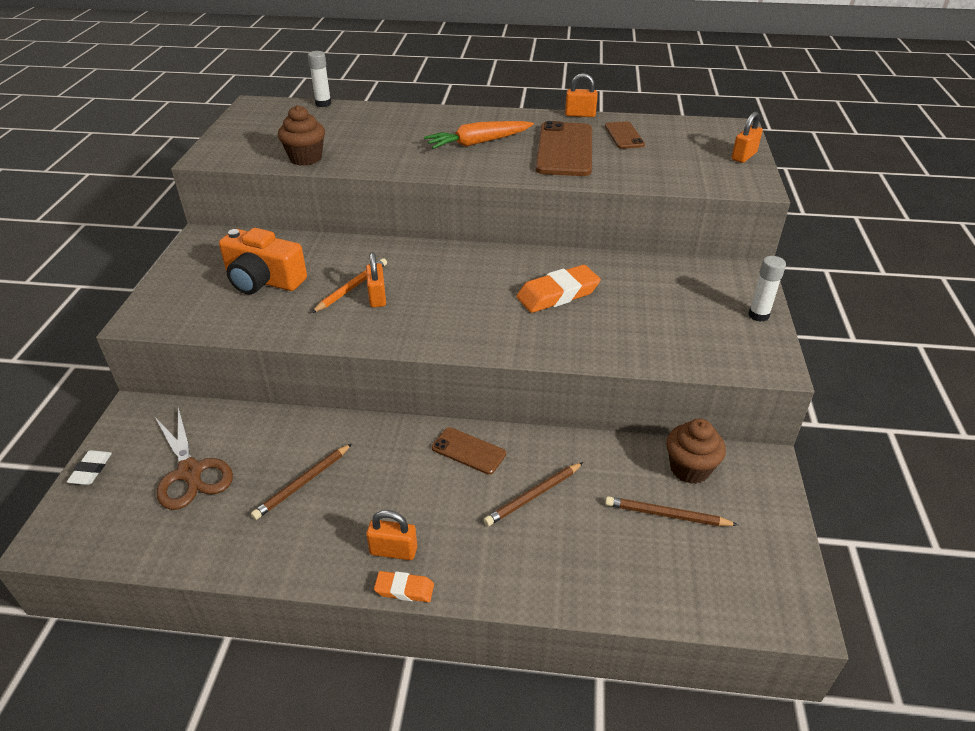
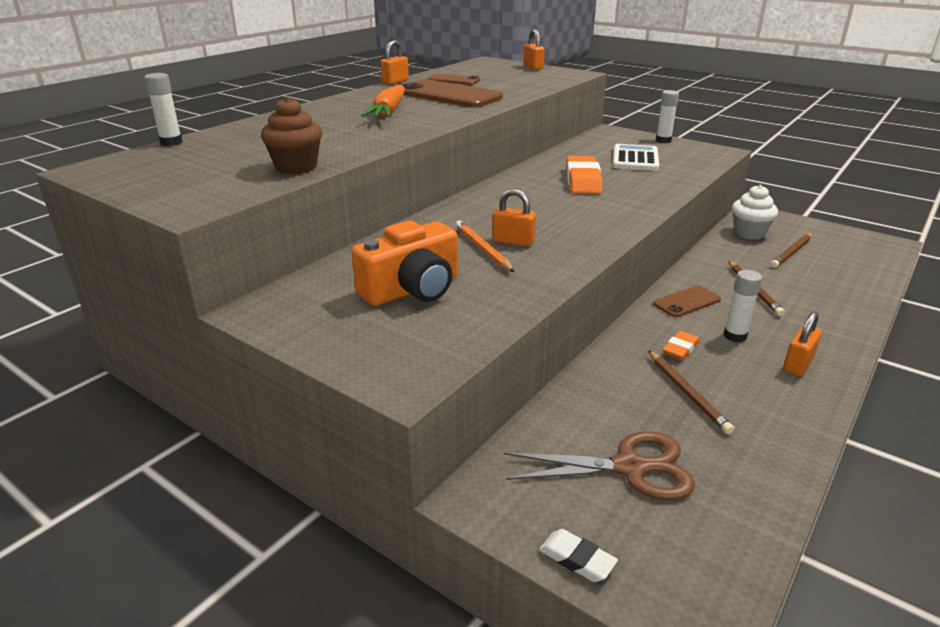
camera: 60 degrees left, 10 degrees down
(404, 589) = (845, 369): orange eraser -> orange eraser (680, 349)
(421, 497) = (735, 336): none -> white glue stick
(664, 310) = (635, 159): none -> white calculator
(689, 469) = (749, 233): brown cupcake -> white cupcake

